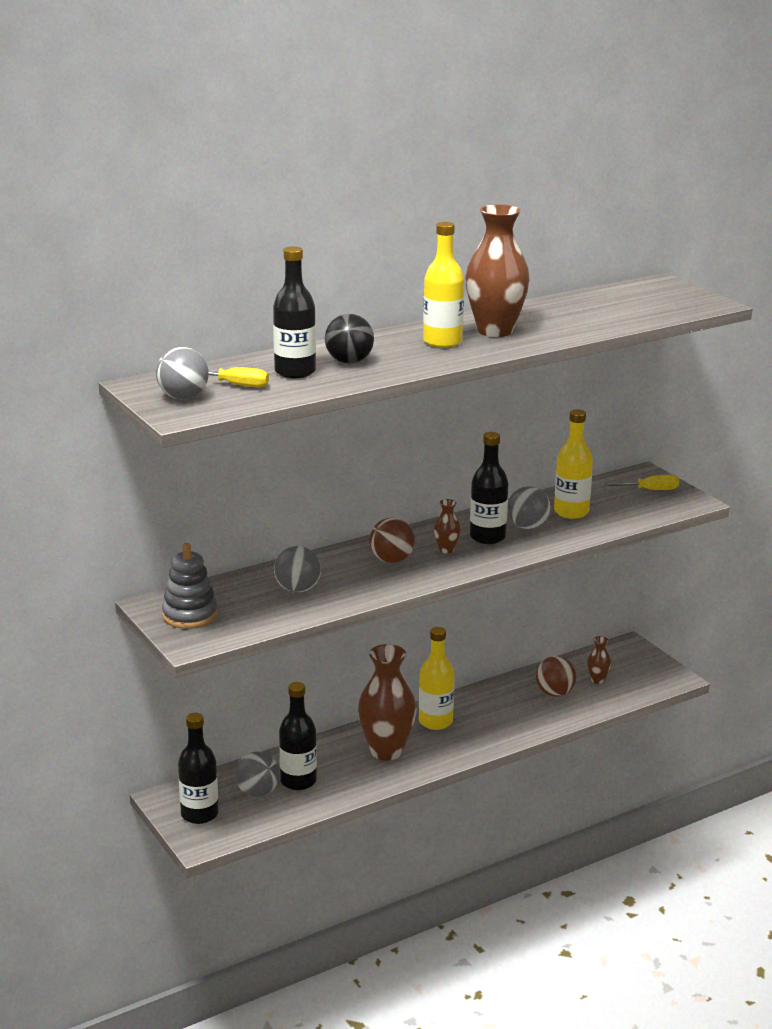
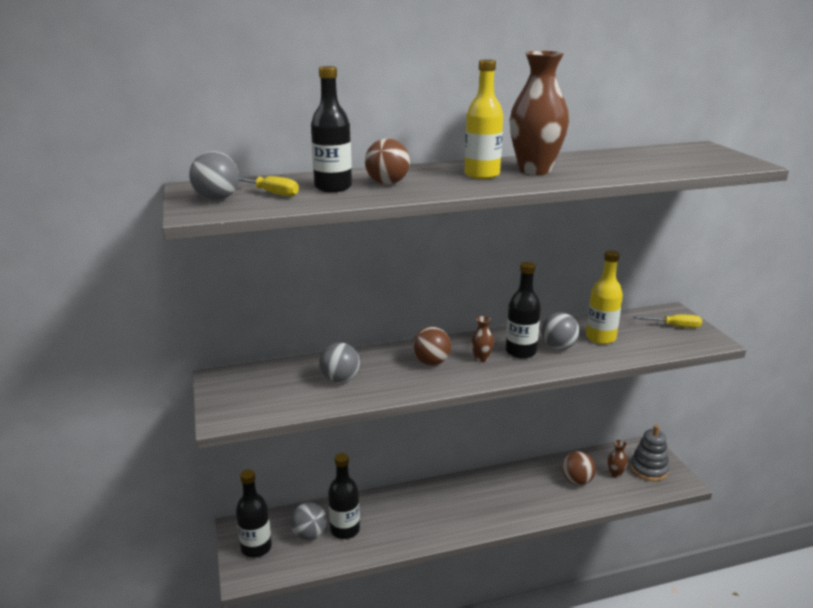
camera: 15 degrees right, 0 degrees up
(190, 615) = (240, 391): grey stacking toy -> grey stacking toy (648, 469)
(349, 361) = (387, 183): black ball -> brown ball
(386, 751) = (424, 513): brown vase -> none
(435, 721) = (472, 492): yellow bottle -> none

